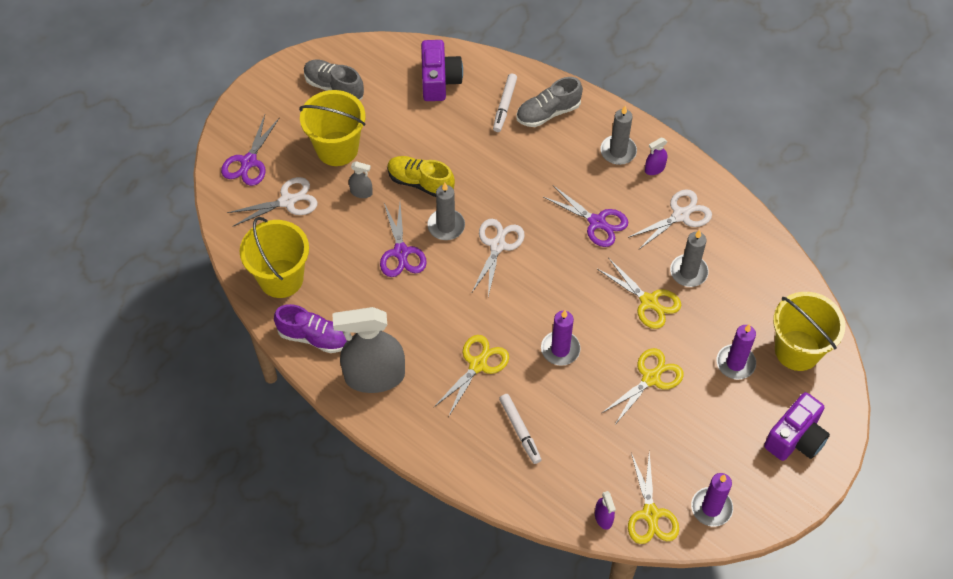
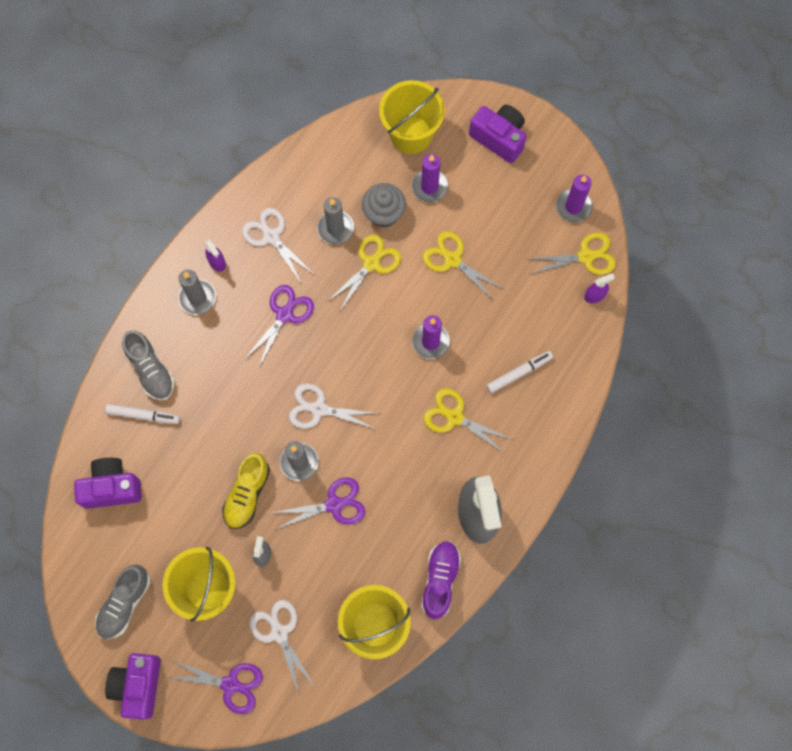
camera: 95 degrees left, 15 degrees up
(261, 95) = (138, 685): none -> purple camera
(705, 317) = (384, 213): none -> grey cupcake

